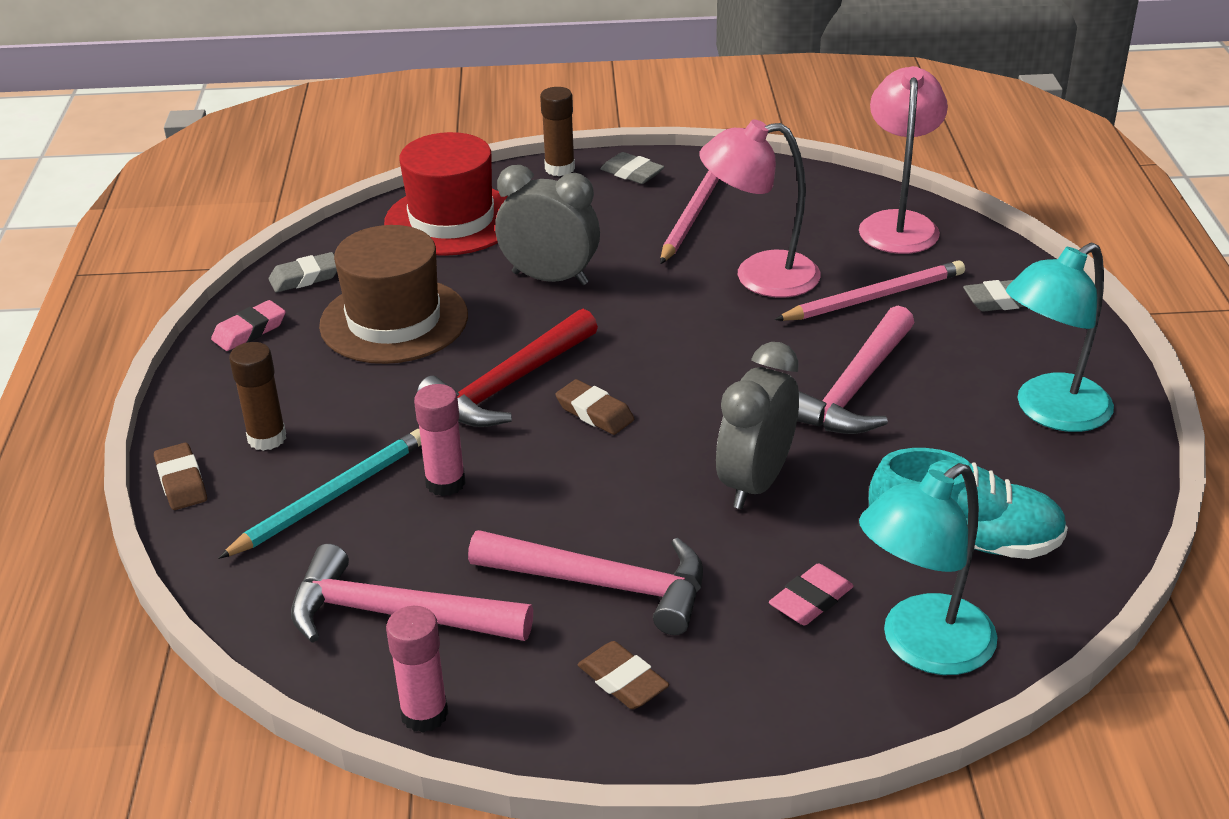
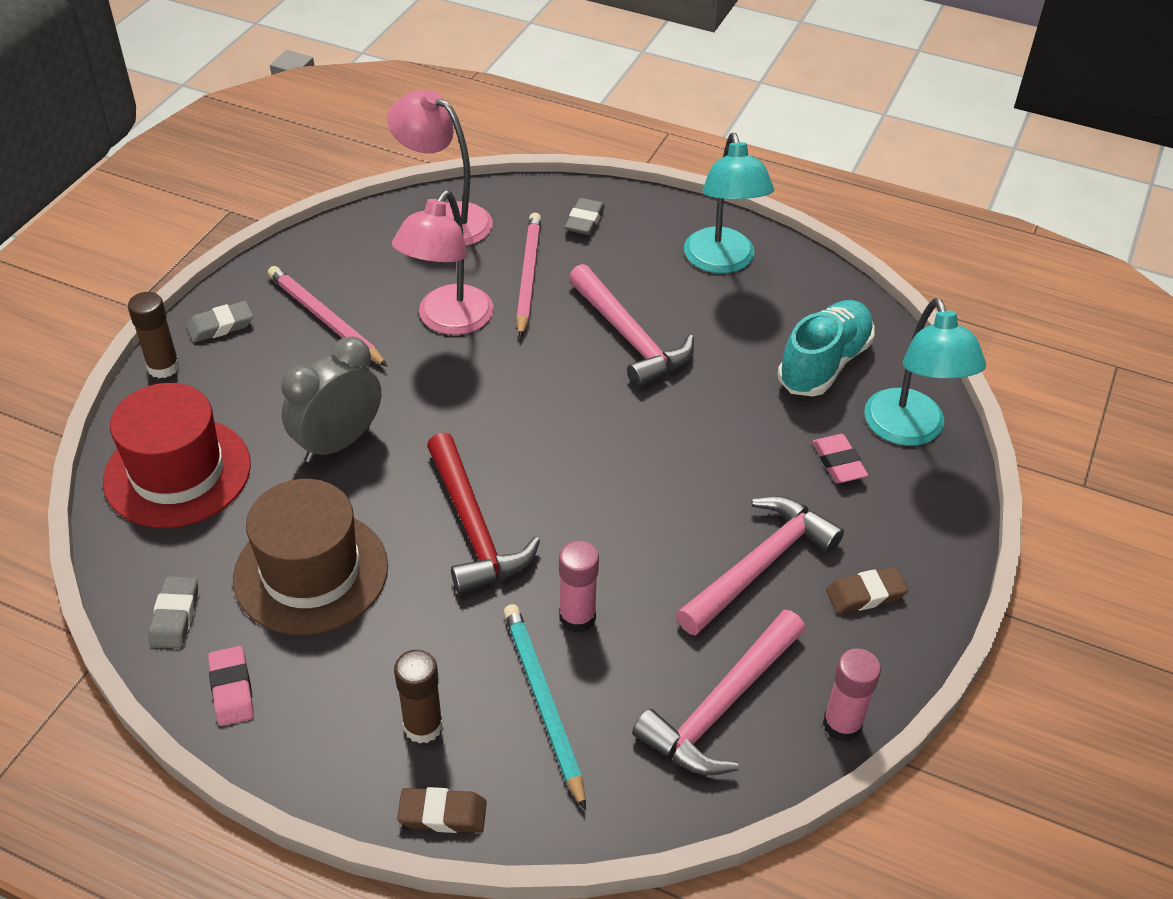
camera: 65 degrees left, 10 degrees up
(594, 413) = (552, 489): brown eraser -> none
(755, 482) = (699, 435): grey clock -> none

